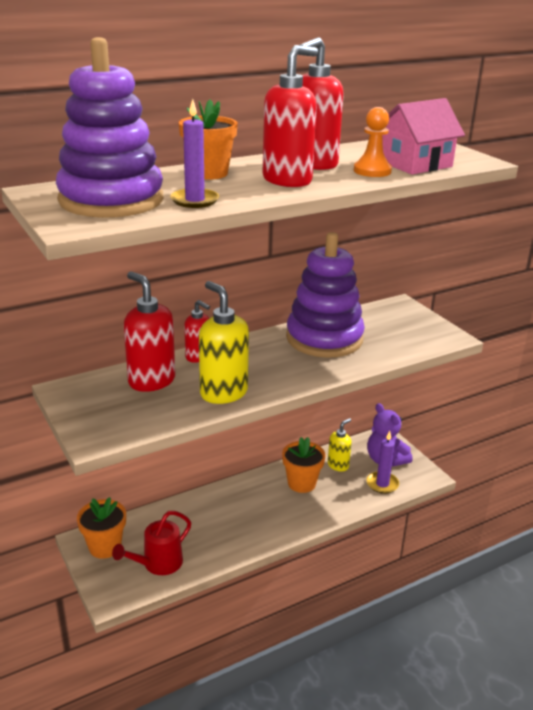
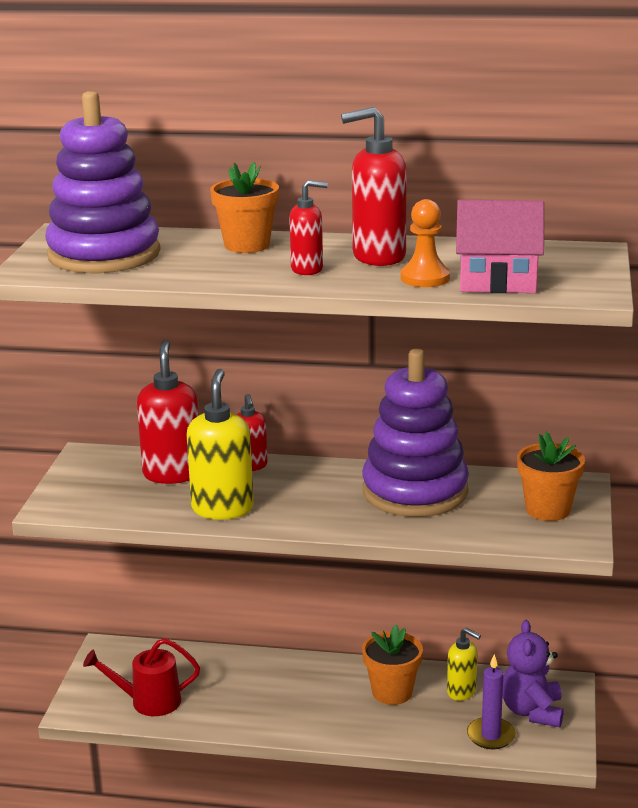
camera: 40 degrees right, 5 degrees down
(105, 547) = (118, 663): orange flower pot -> orange flower pot (548, 509)
(195, 200) = (173, 271): purple candle -> none
(287, 180) = (307, 269): red soap dispenser -> red soap dispenser, size x0.60
(338, 465) = (462, 692): yellow soap dispenser -> yellow soap dispenser turned 45 degrees clockwise

